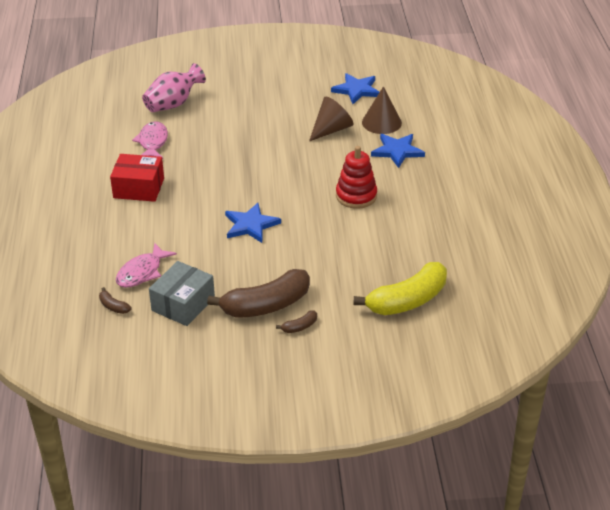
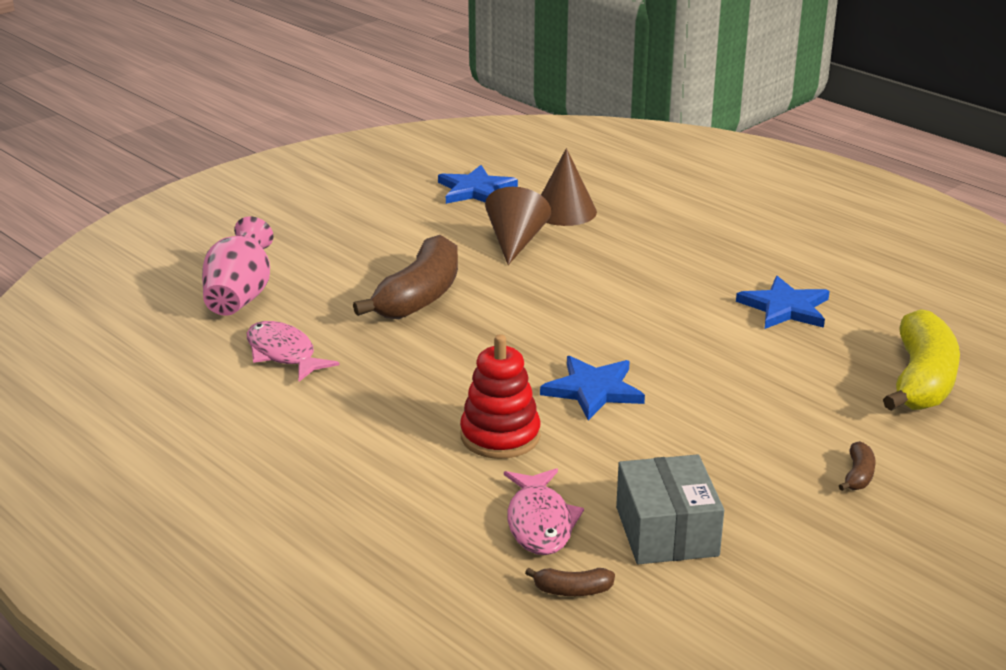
camera: 40 degrees left, 10 degrees down
(139, 188) = (355, 419): red box -> none
(266, 305) = (775, 473): brown banana -> brown banana (420, 296)
(356, 196) = (669, 298): red stacking toy -> red stacking toy (500, 436)
(397, 151) = (635, 233): blue star -> blue star (785, 308)

